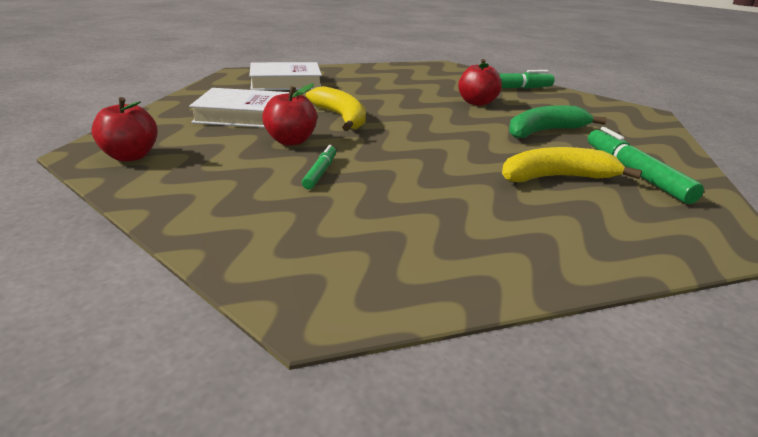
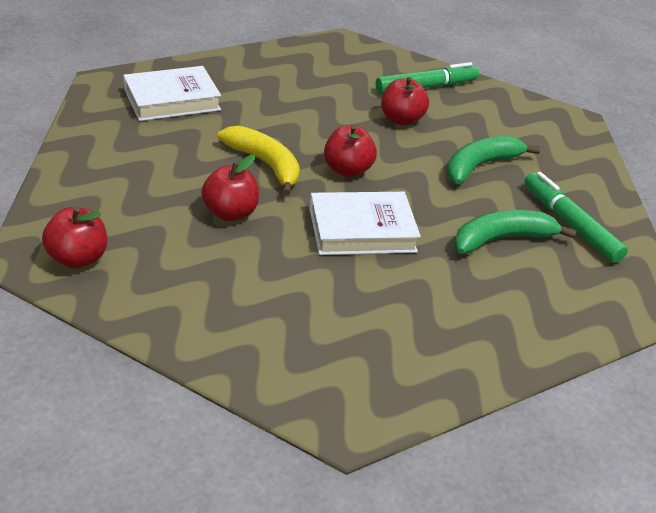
camera: 15 degrees left, 10 degrees up
(243, 115) = (156, 172): white book -> white book (362, 230)
(320, 172) = (282, 259): green marker -> none
(415, 125) = (347, 170): none -> red apple
(557, 177) = (502, 239): yellow banana -> green banana

